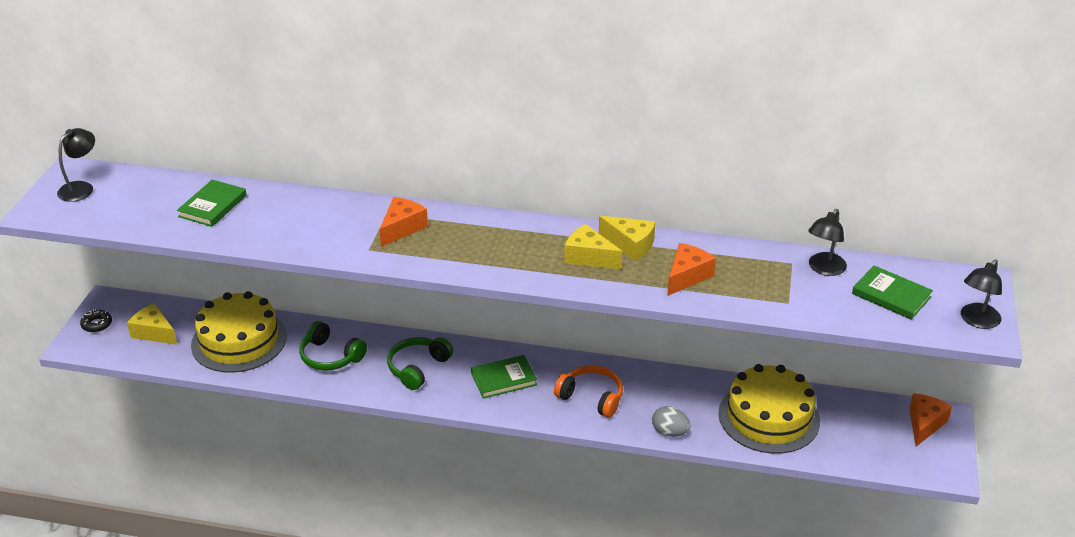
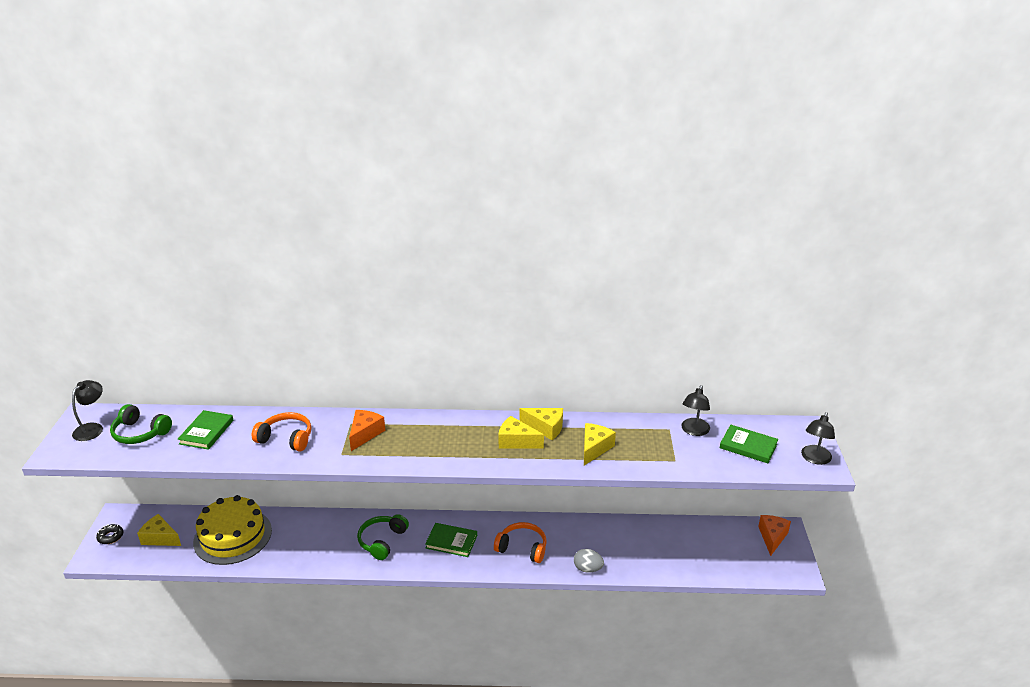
camera: 10 degrees left, 5 degrees down
(306, 224) = (286, 438): none -> orange headphones
(330, 356) = (310, 540): green headphones -> green headphones (140, 433)
(503, 379) = (451, 542): green book -> green book turned 45 degrees clockwise
(687, 276) = (594, 448): orange cheese -> yellow cheese
(769, 417) = (658, 546): yellow cake -> none

